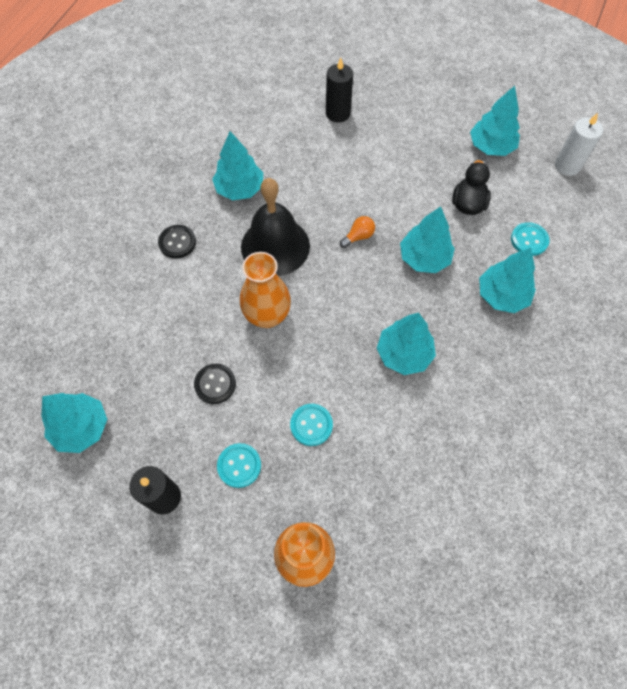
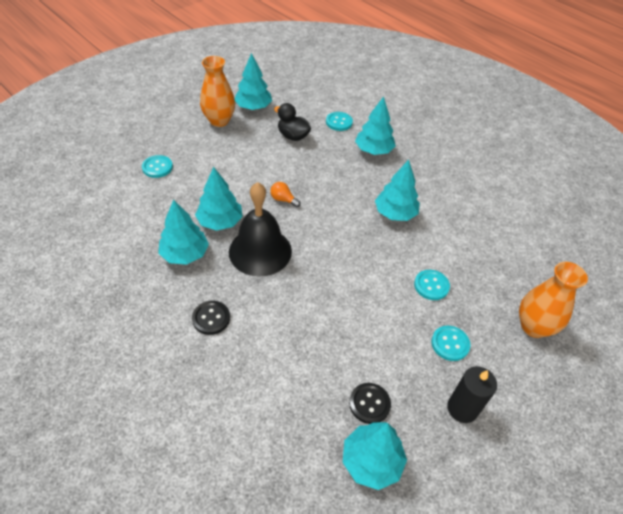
camera: 70 degrees left, 15 degrees down
(215, 384) = (371, 336): black button -> black button (369, 404)
(267, 316) = (323, 279): orange vase -> orange vase (219, 121)
(338, 113) = (157, 167): black candle -> turquoise button
(358, 236) = (283, 199): orange light bulb -> orange light bulb turned 45 degrees counterclockwise
(424, 258) = (323, 173): turquoise tree -> turquoise tree (220, 222)
(567, 166) = (293, 84): white candle -> none

